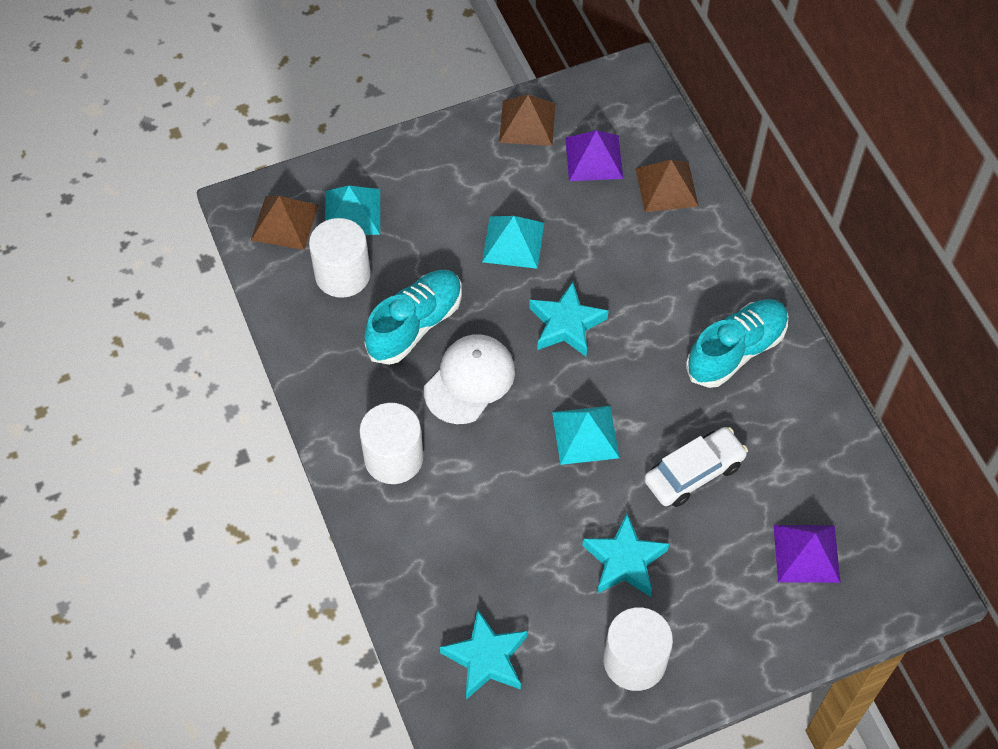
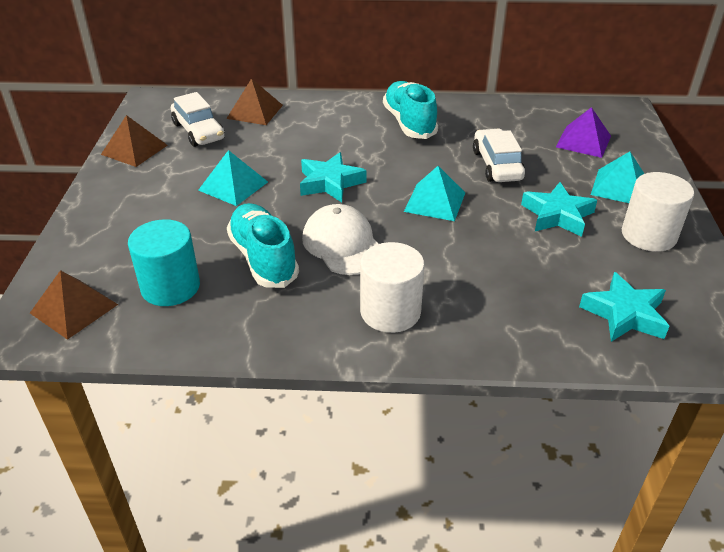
camera: 65 degrees left, 20 degrees down
(342, 274) = (170, 287): white cylinder -> turquoise cylinder
(352, 212) = (112, 261): turquoise pyramid -> turquoise pyramid (619, 187)
(593, 158) = (198, 131): purple pyramid -> white car

